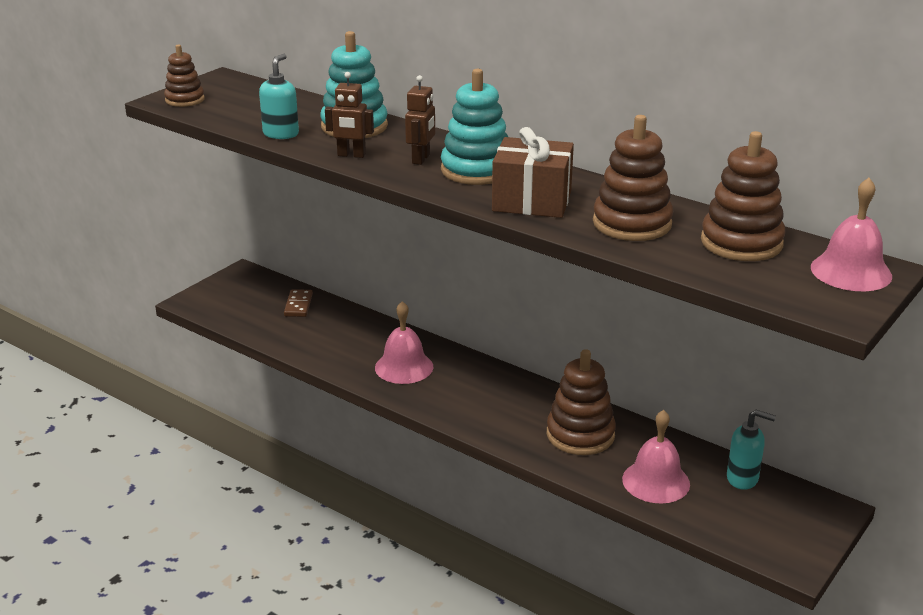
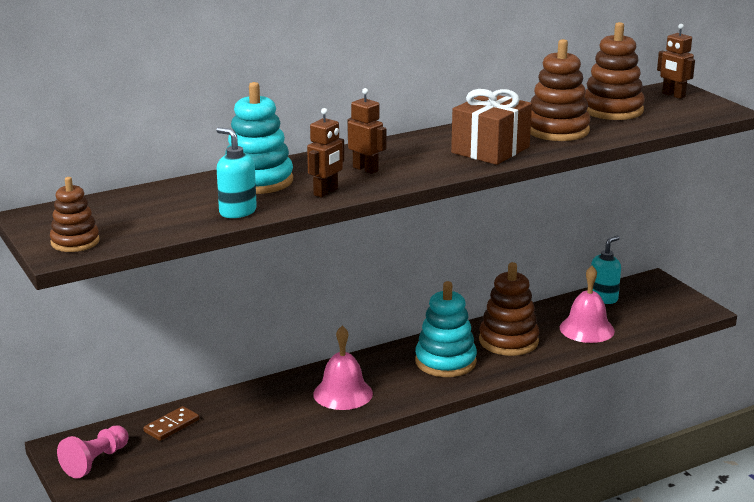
camera: 65 degrees left, 5 degrees down
(231, 291) = (95, 462): none -> pink pawn
(298, 305) = (171, 426): brown domino -> brown domino turned 75 degrees counterclockwise
(476, 170) = (411, 155): turquoise stacking toy -> turquoise stacking toy (445, 362)
(851, 271) = (673, 95): pink bell -> brown robot

